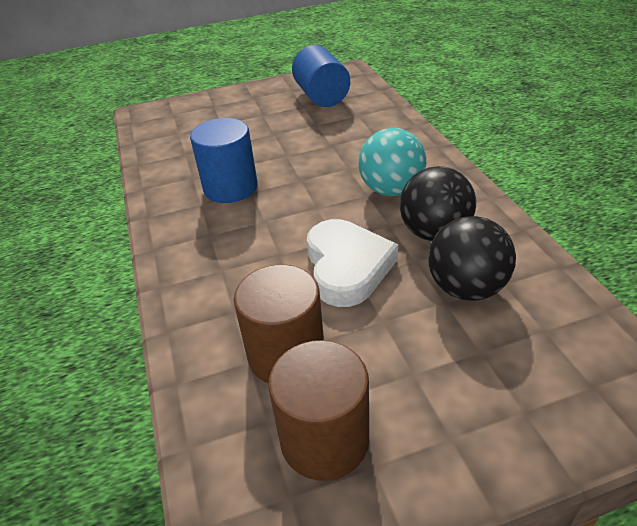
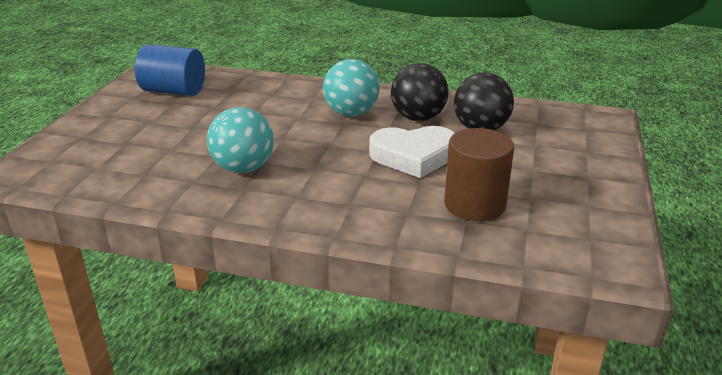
camera: 60 degrees left, 10 degrees down
(230, 187) = (243, 168): blue cylinder -> turquoise ball
(324, 439) = (558, 213): brown cylinder -> none
(347, 267) = (413, 156): white heart -> white heart turned 150 degrees clockwise

